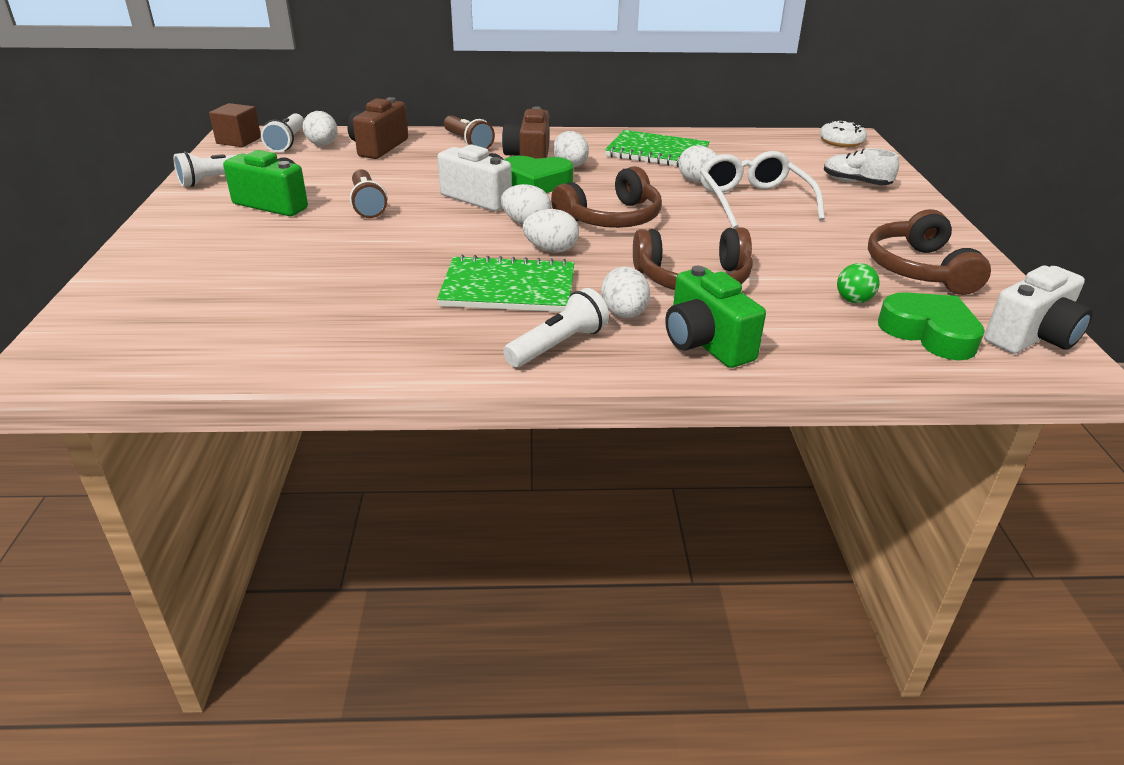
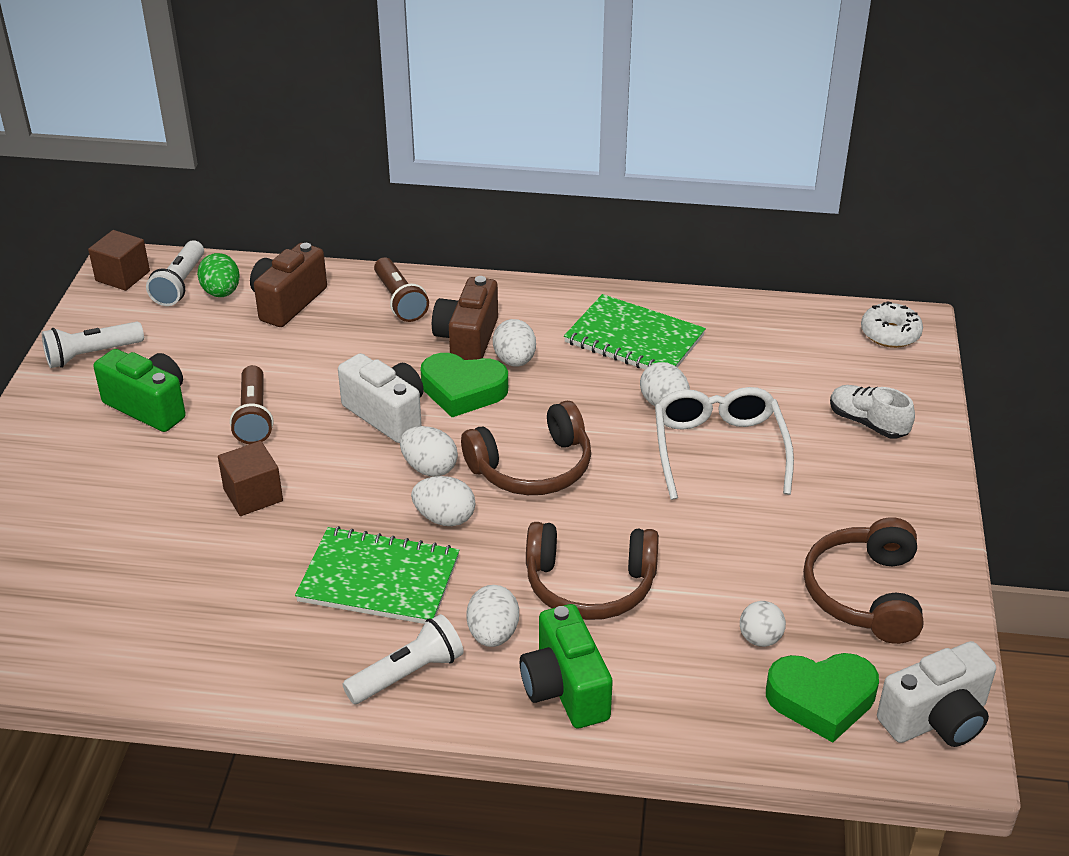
camera: 10 degrees right, 5 degrees up
(323, 145) = (221, 293): white egg -> green egg
(379, 247) = (253, 495): none -> brown cube
(853, 300) = (760, 638): green ball -> white ball
(929, 333) = (821, 700): green heart -> green heart turned 120 degrees clockwise

